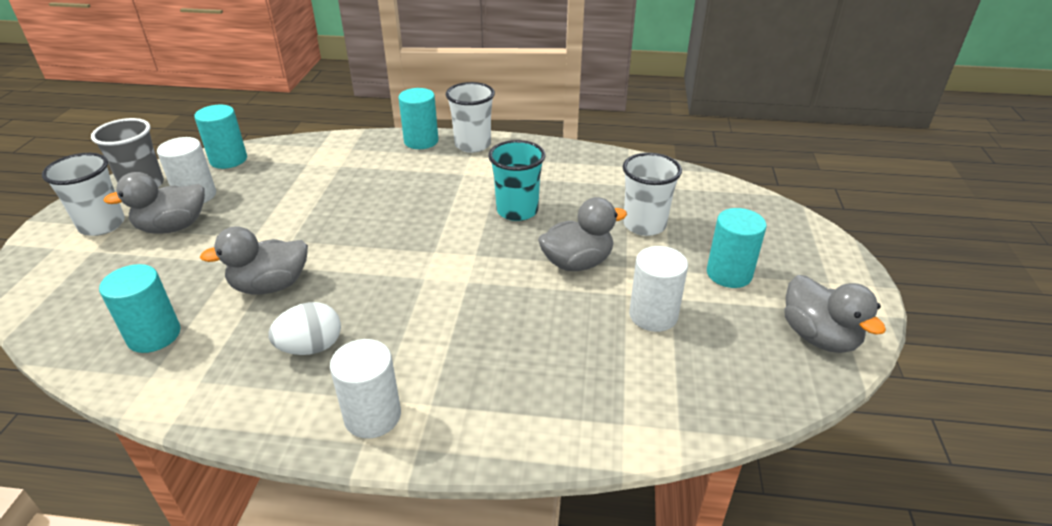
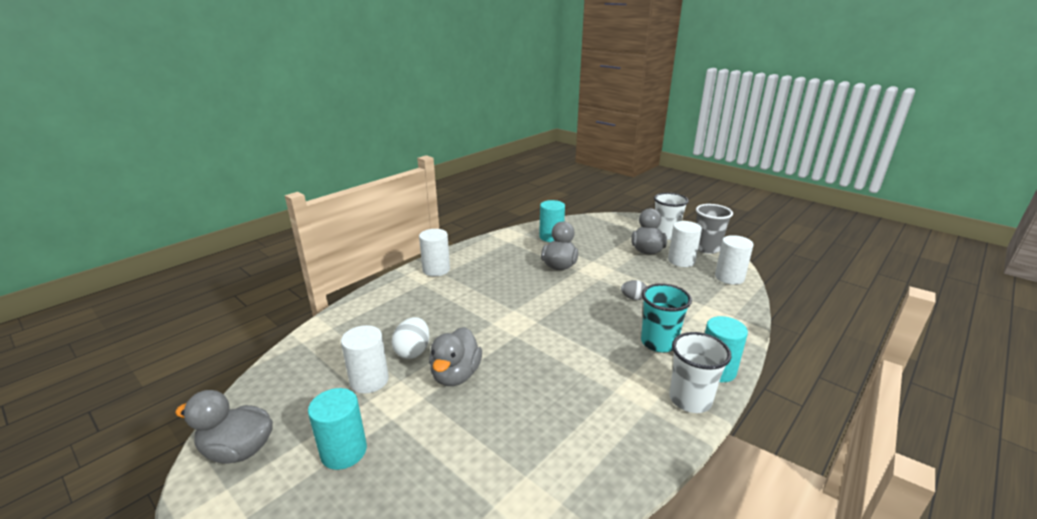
camera: 125 degrees right, 10 degrees down
(228, 160) = (729, 277): turquoise cylinder -> white cylinder
(311, 347) = (497, 266): white egg -> white egg (413, 351)
(325, 205) = (633, 298): none -> grey egg
(517, 211) = (549, 377): turquoise cup -> turquoise cup (658, 343)
(644, 225) = (454, 442): white cup -> none

